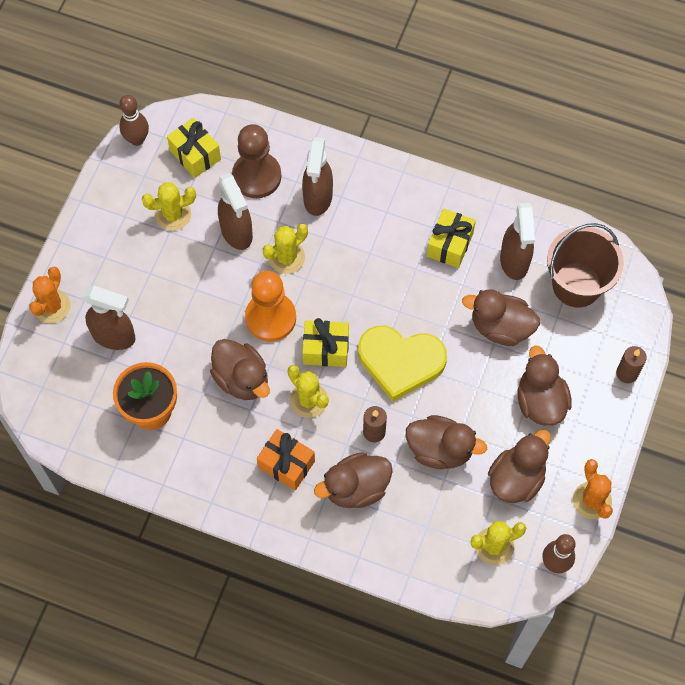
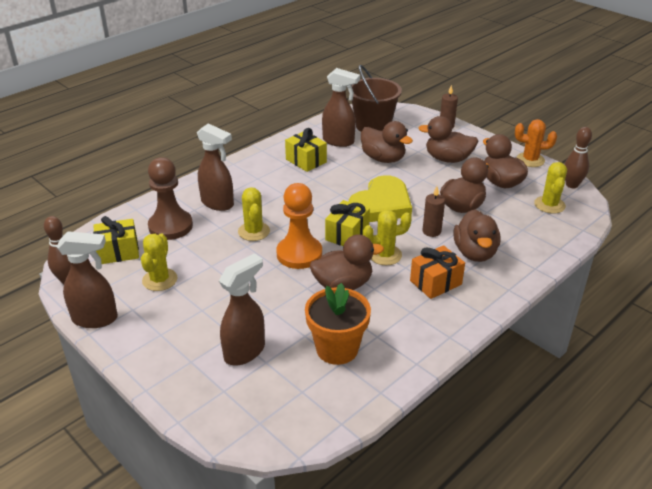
camera: 65 degrees left, 30 degrees down
(52, 306) = (178, 387): orange cactus -> none
(237, 232) = (209, 250): brown spray bottle -> brown spray bottle (96, 319)
(500, 327) = (383, 159): brown duck -> brown duck turned 90 degrees counterclockwise

